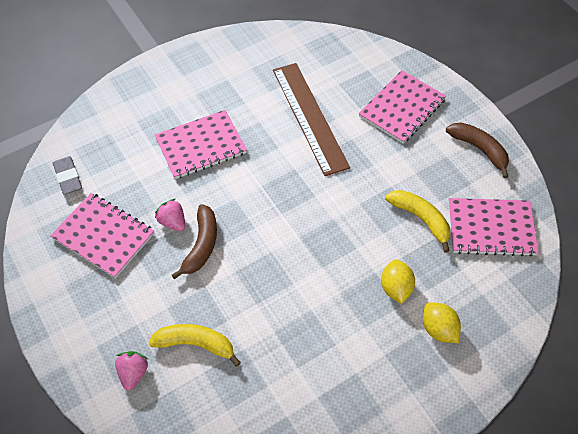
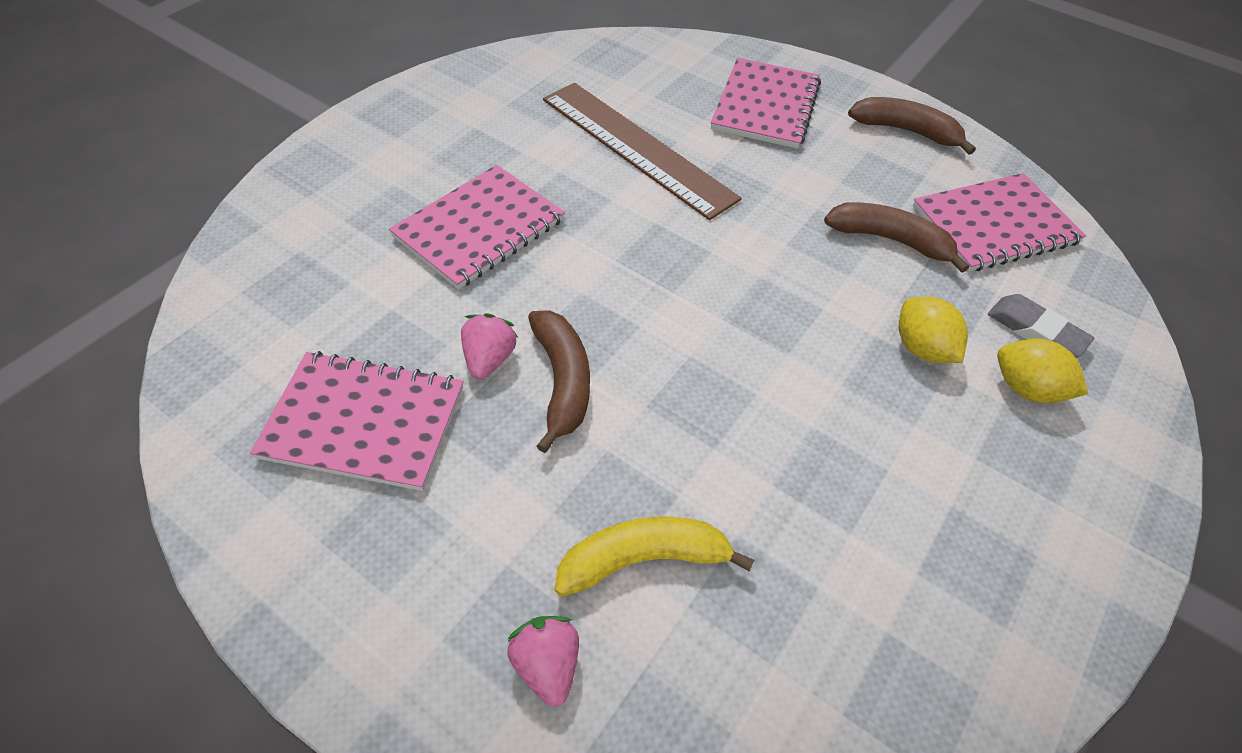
camera: 25 degrees left, 5 degrees down
(68, 177) = (246, 341): grey eraser -> grey eraser (1035, 331)
(173, 222) = (489, 359): pink strawberry -> pink strawberry turned 75 degrees clockwise
(421, 219) = (890, 240): yellow banana -> brown banana

